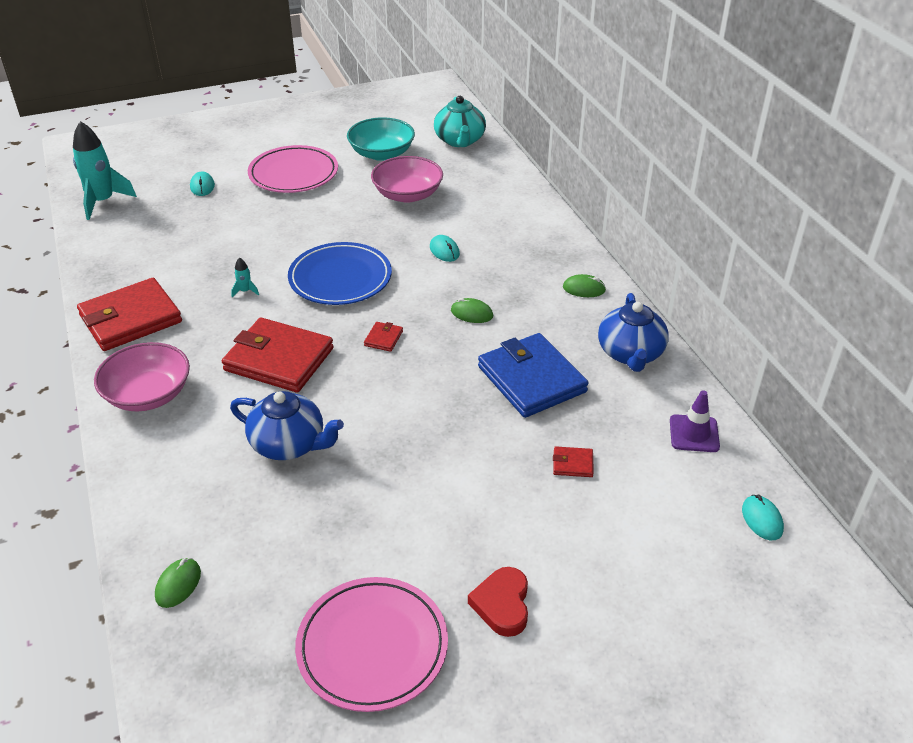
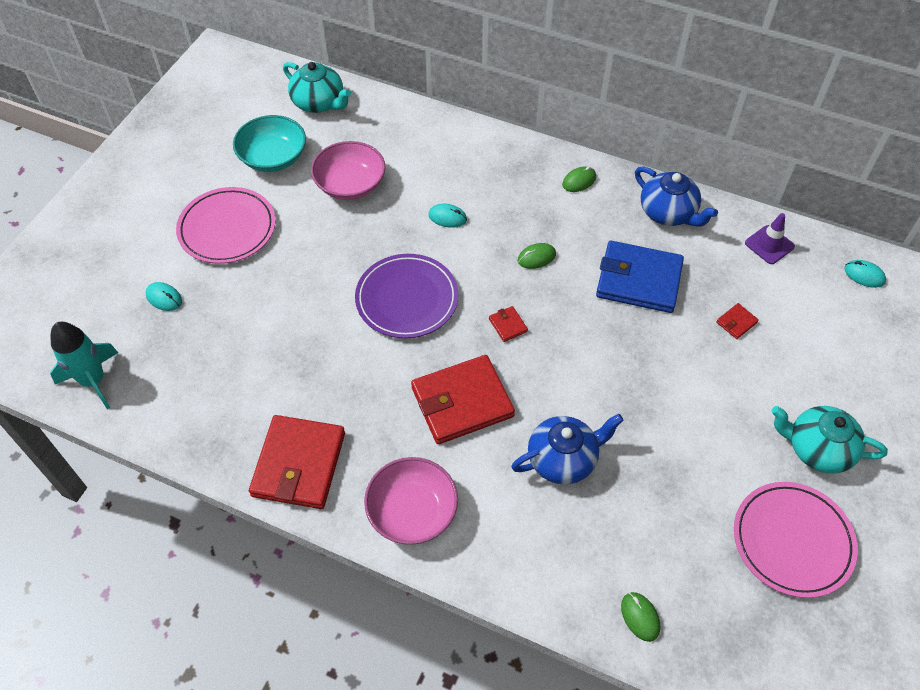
camera: 45 degrees left, 15 degrees up
(245, 291) = (352, 367): turquoise rocket -> none
(340, 278) = (407, 299): blue plate -> purple plate
(502, 604) = (817, 449): red heart -> turquoise teapot

